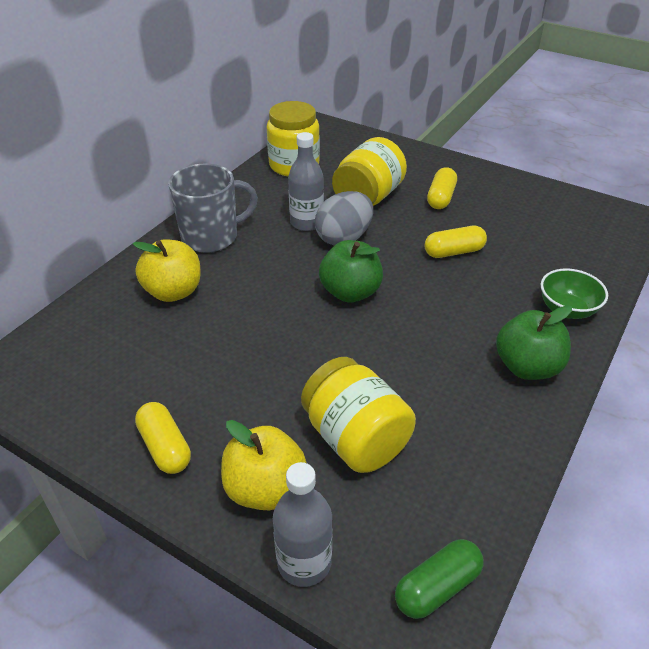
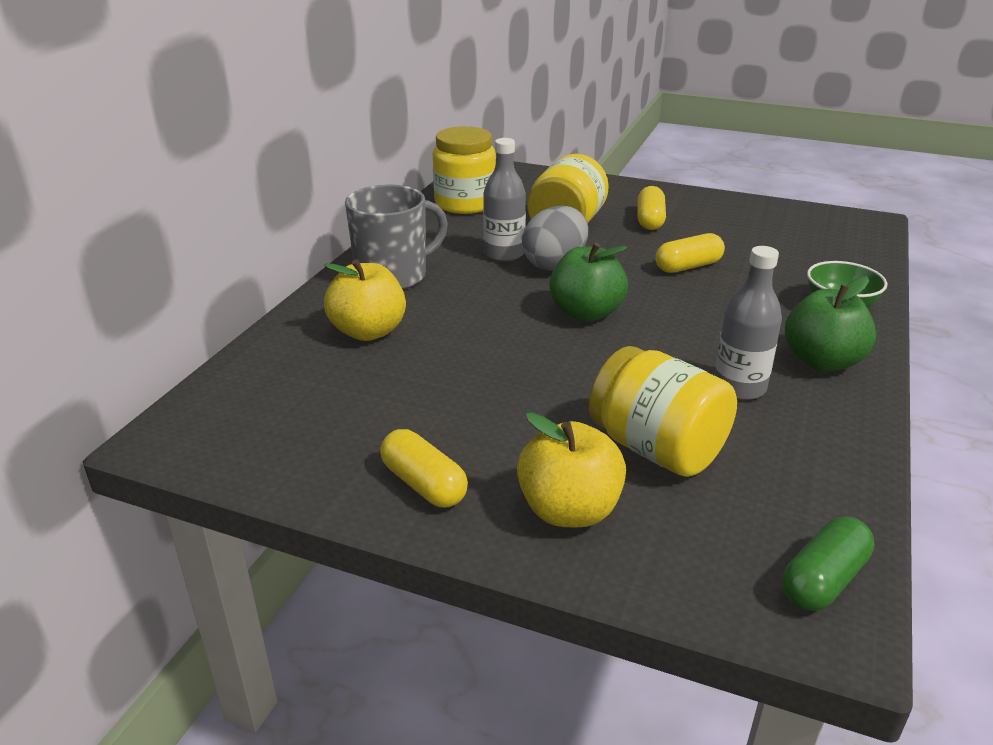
camera: 10 degrees left, 10 degrees down
(304, 562) = (652, 578): grey bottle -> grey bottle (739, 387)

